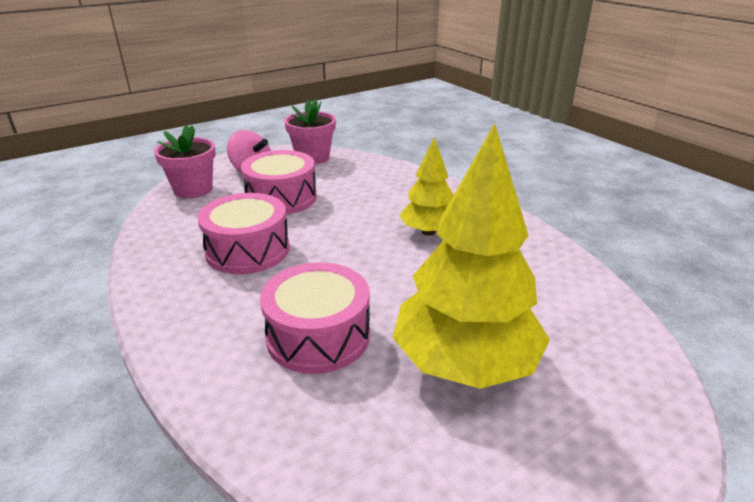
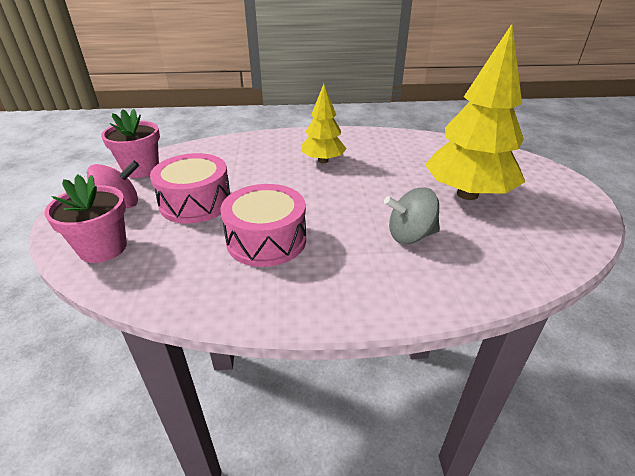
camera: 60 degrees left, 5 degrees up
(318, 336) = (410, 236): pink drum -> grey spinning top

